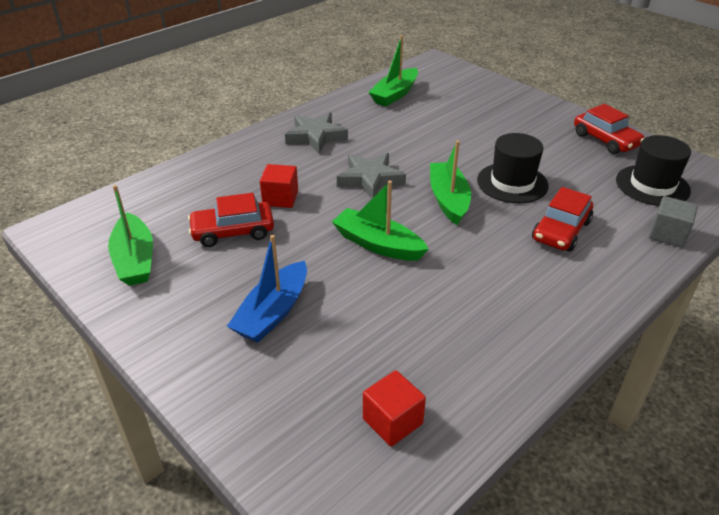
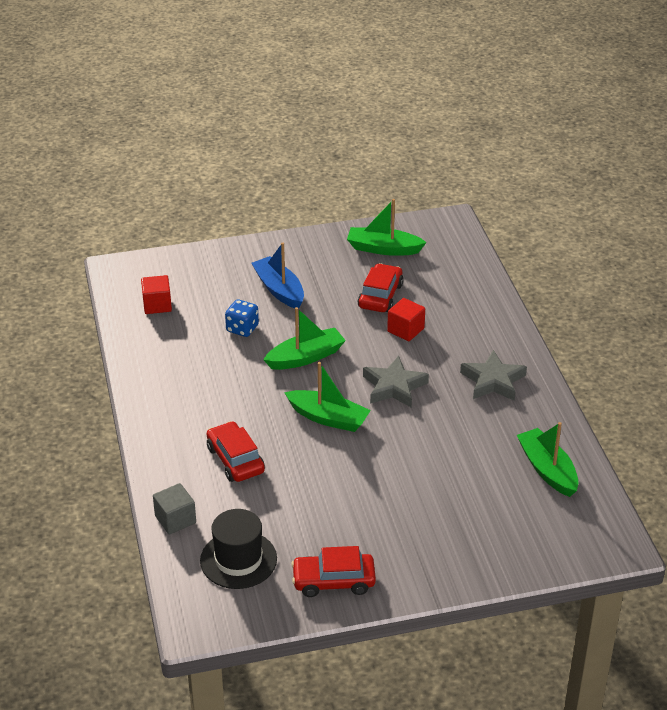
camera: 120 degrees right, 0 degrees up
(371, 311) = (242, 328): none -> blue dice
(512, 183) = (319, 468): black hat -> none

